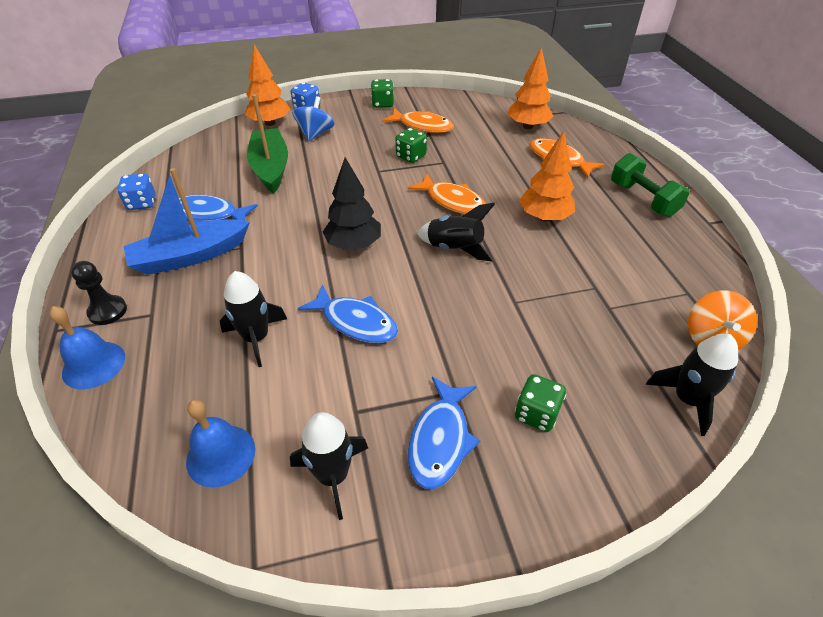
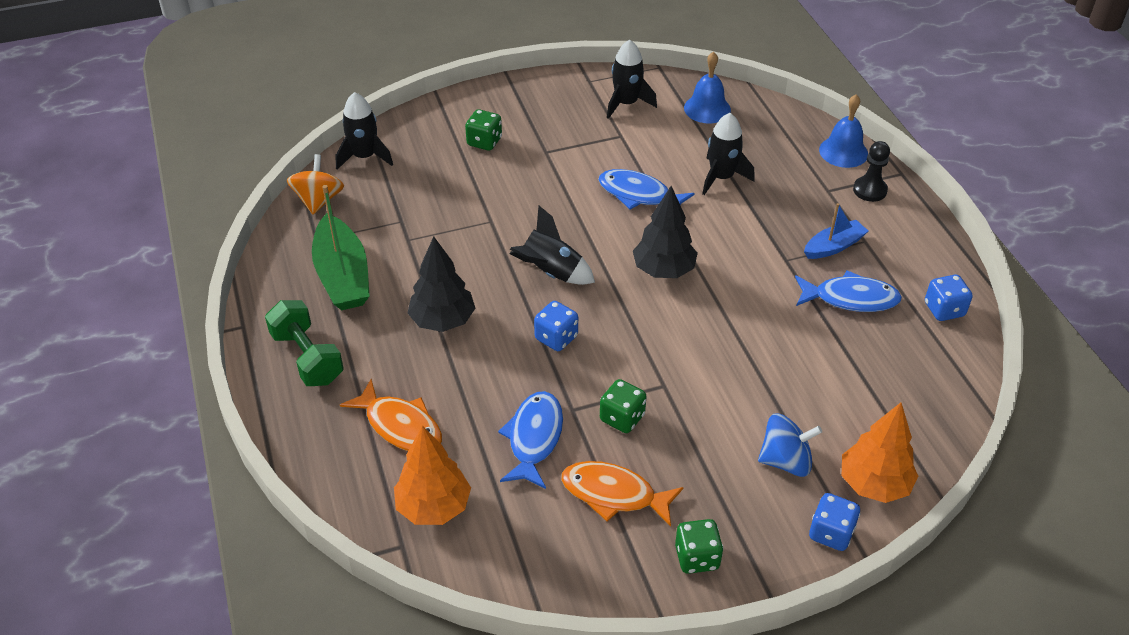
camera: 175 degrees right, 0 degrees up
(190, 256) = (833, 246): blue boat -> blue boat, size x0.58
(270, 168) = (817, 380): green boat -> green boat (343, 276)
(315, 134) = (785, 461): blue spinning top -> blue spinning top turned 105 degrees counterclockwise
(440, 440) = (556, 124): blue fish -> blue fish (534, 438)
(452, 201) = (556, 338): orange fish -> blue dice
(544, 217) = (443, 321): orange tree -> black tree

